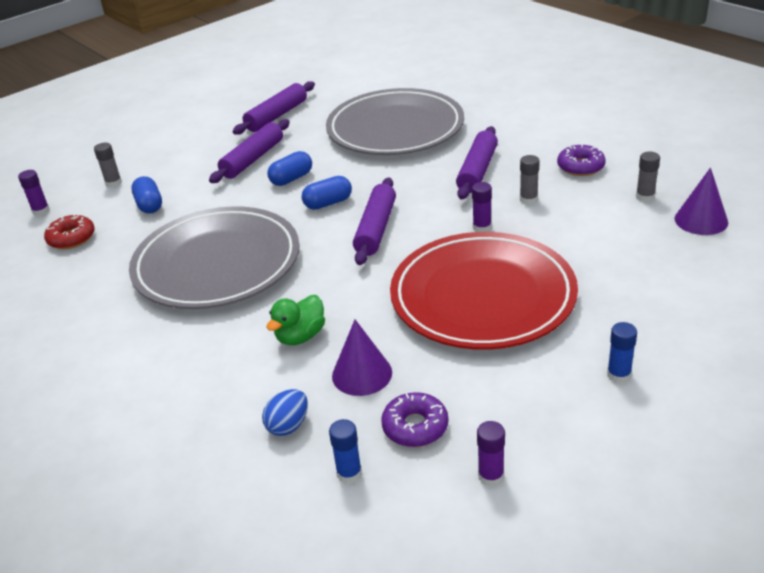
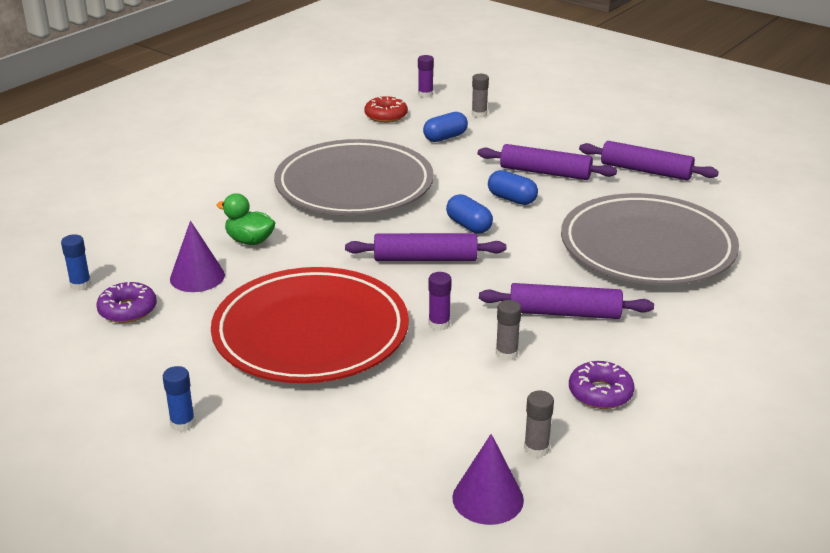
camera: 75 degrees right, 5 degrees down
(288, 425) = (138, 251): blue egg -> none
(491, 476) = (63, 352): purple glue stick -> none

